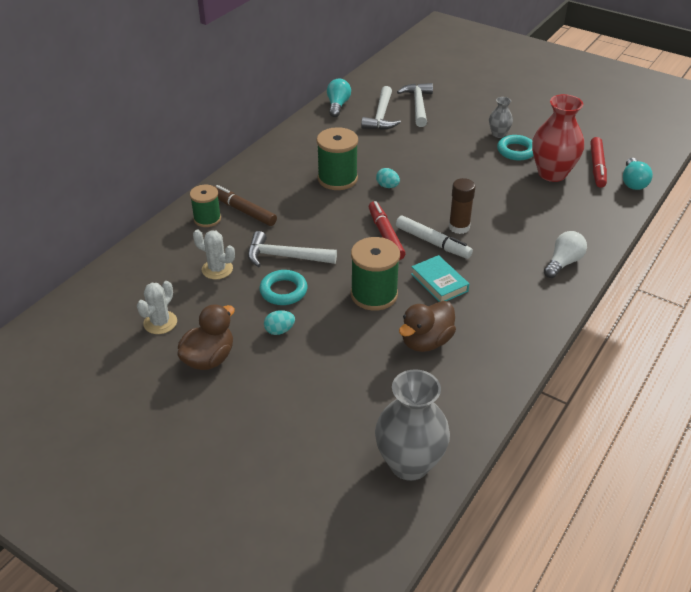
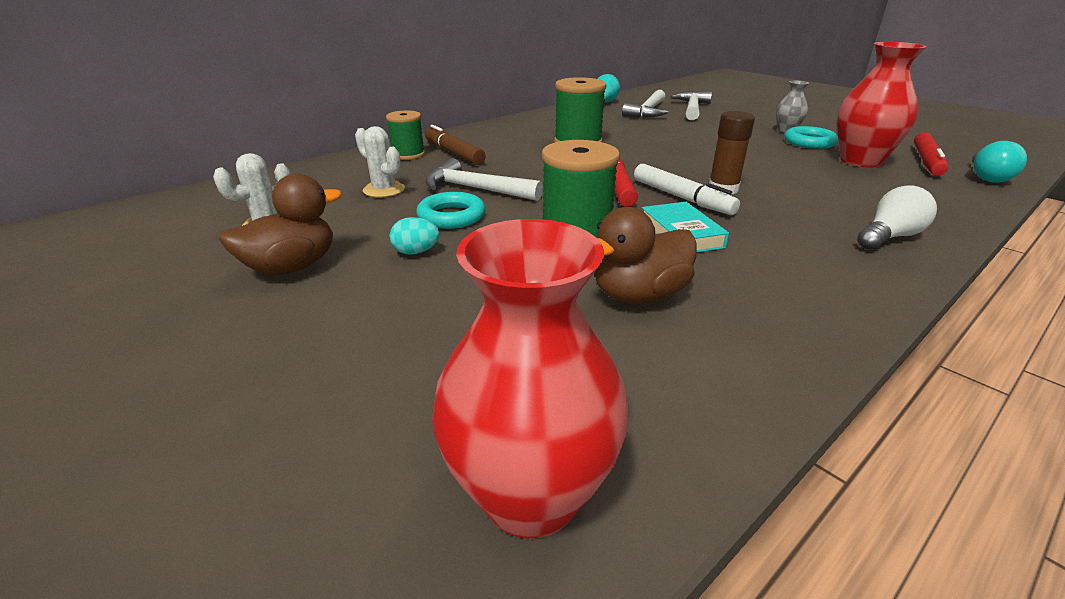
camera: 15 degrees right, 10 degrees down
(387, 186) = (636, 152): turquoise egg -> none
(409, 464) = (530, 495): grey vase -> red vase

